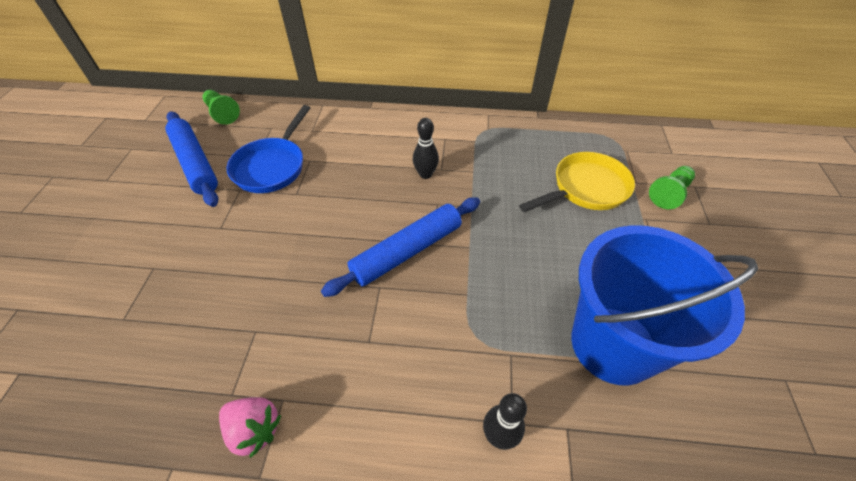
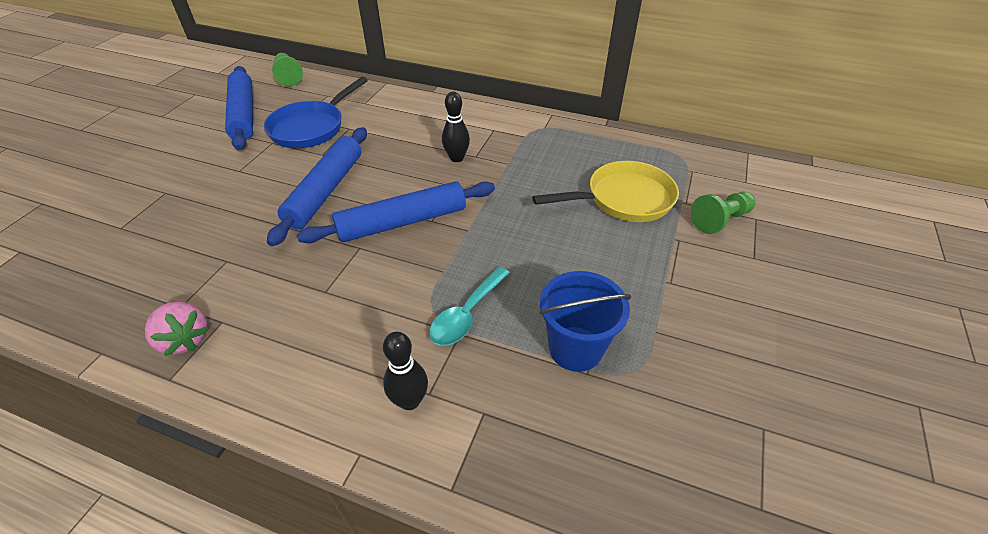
camera: 15 degrees right, 5 degrees down
(319, 233) = (325, 191): none -> blue rolling pin
(508, 333) = (467, 314): none -> turquoise spoon
(613, 344) = (575, 348): blue bucket -> blue bucket, size x0.57

